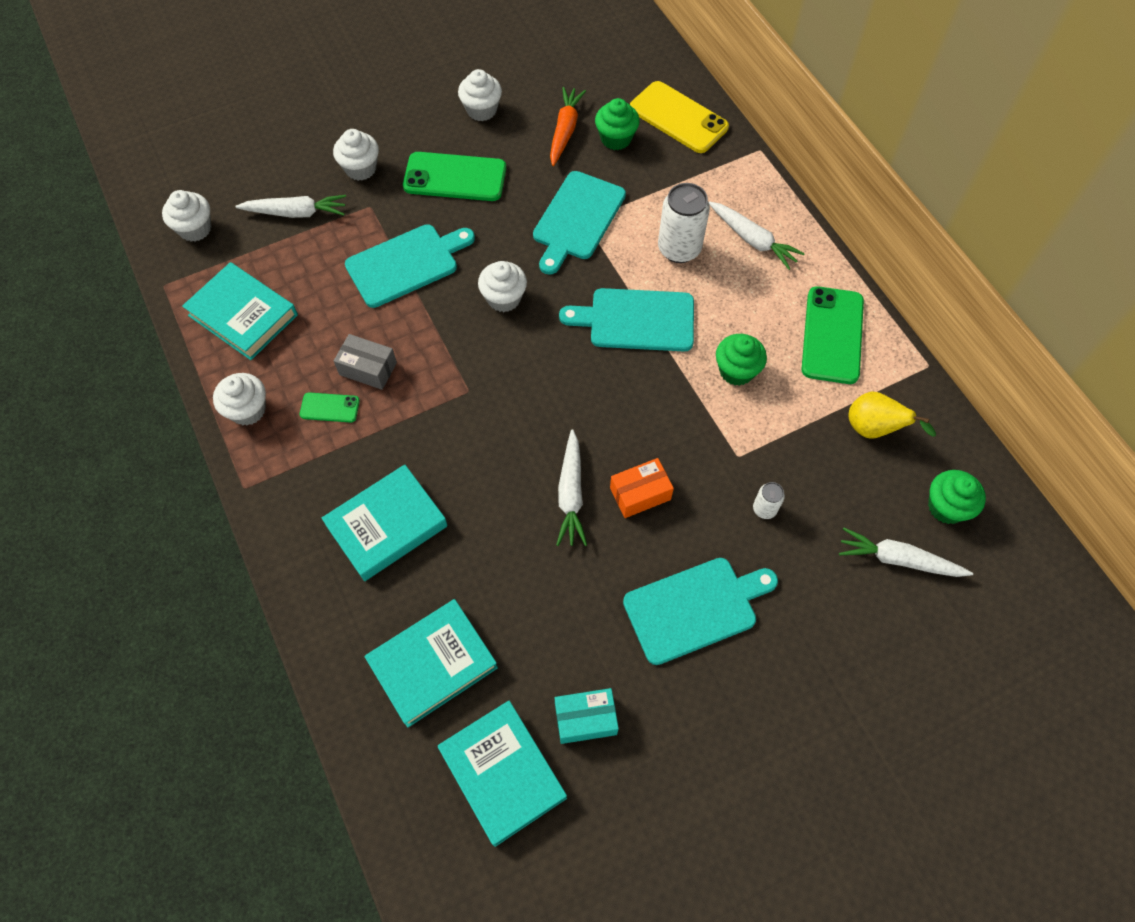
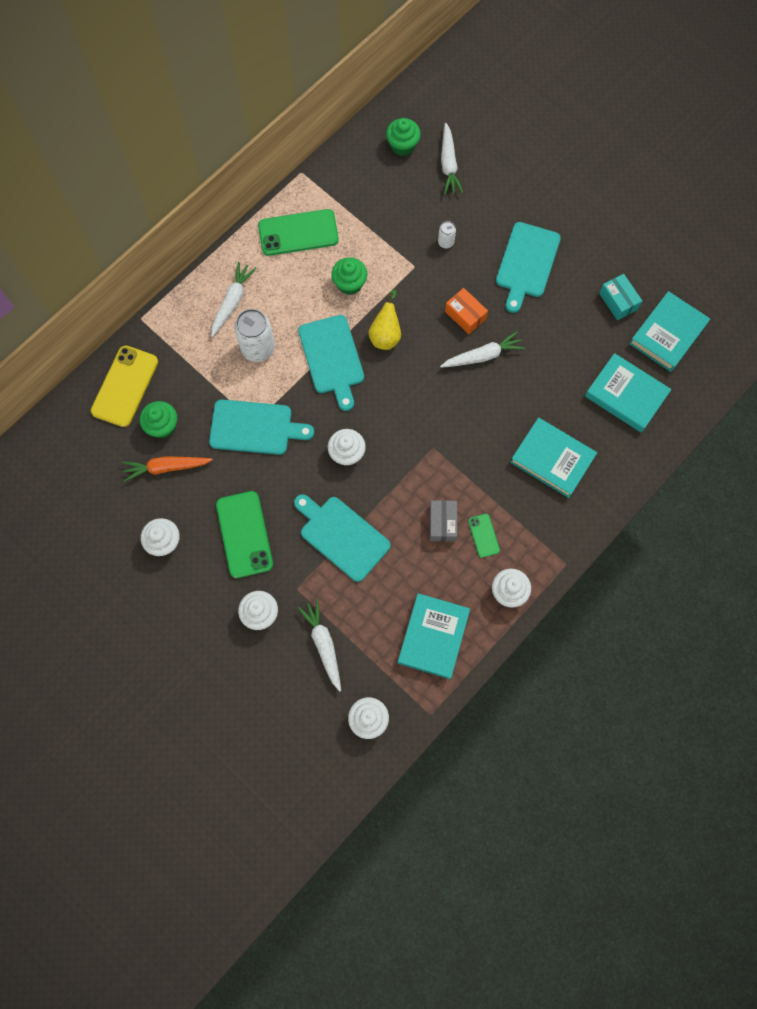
camera: 110 degrees left, 10 degrees up
(695, 608) = (527, 263): turquoise cutting board -> turquoise cutting board turned 120 degrees counterclockwise
(873, 429) = (363, 194): yellow pear -> yellow pear (386, 335)

